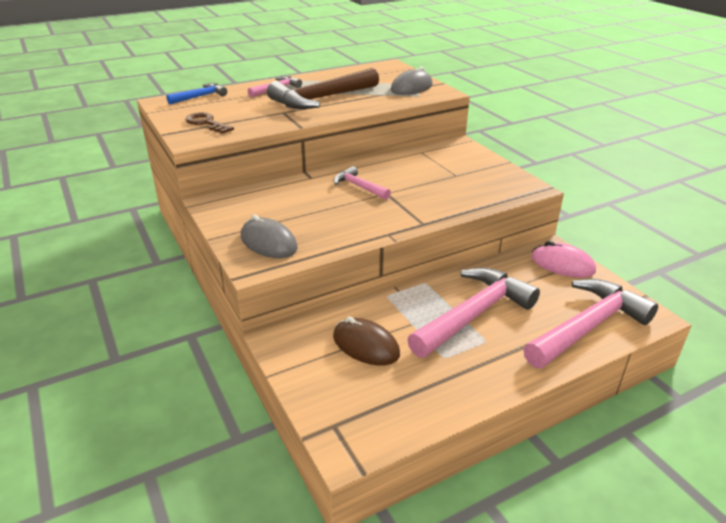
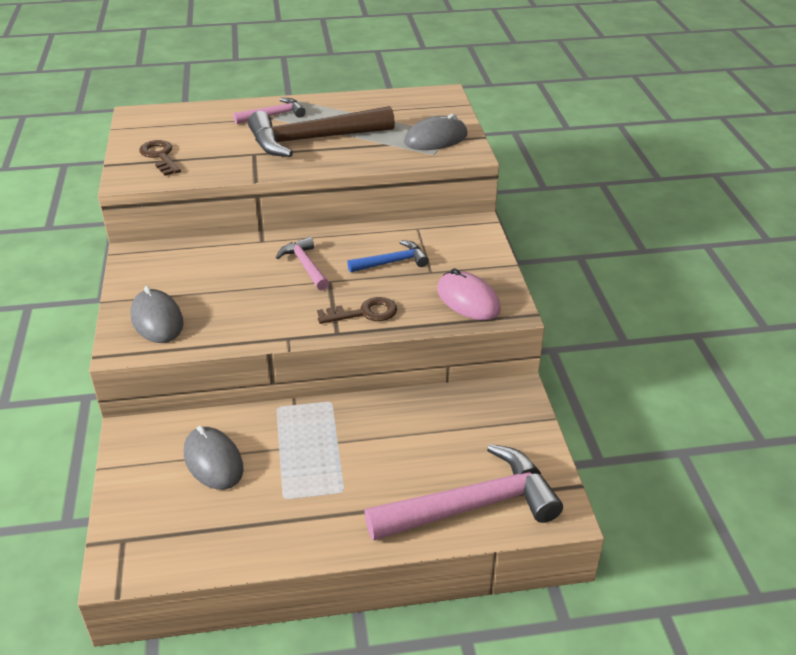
camera: 20 degrees right, 5 degrees up
(200, 97) = (181, 114): blue hammer -> blue hammer (392, 262)
(365, 345) = (213, 461): brown mouse -> grey mouse
(431, 208) = (364, 313): none -> brown key
(473, 314) = (354, 455): pink hammer -> none
(562, 264) = (510, 417): pink mouse -> pink mouse (468, 300)

